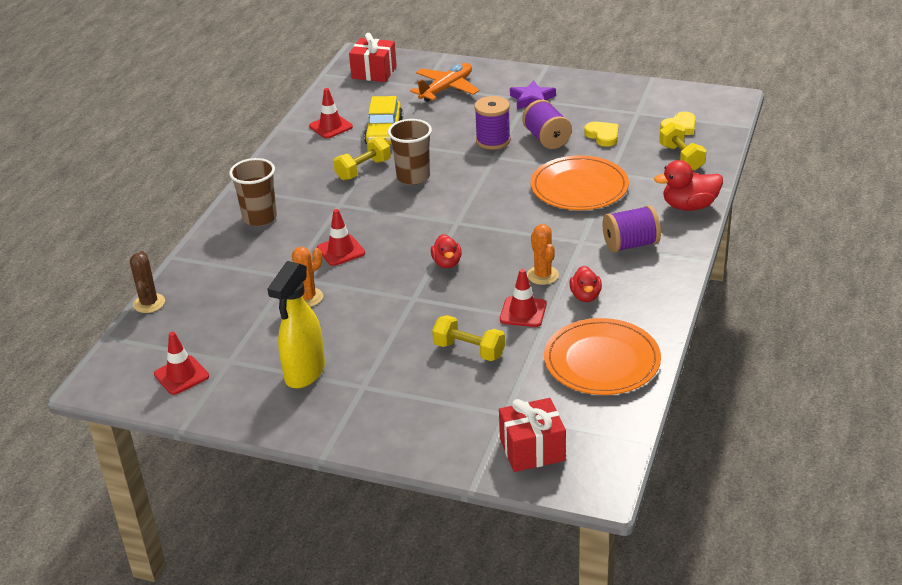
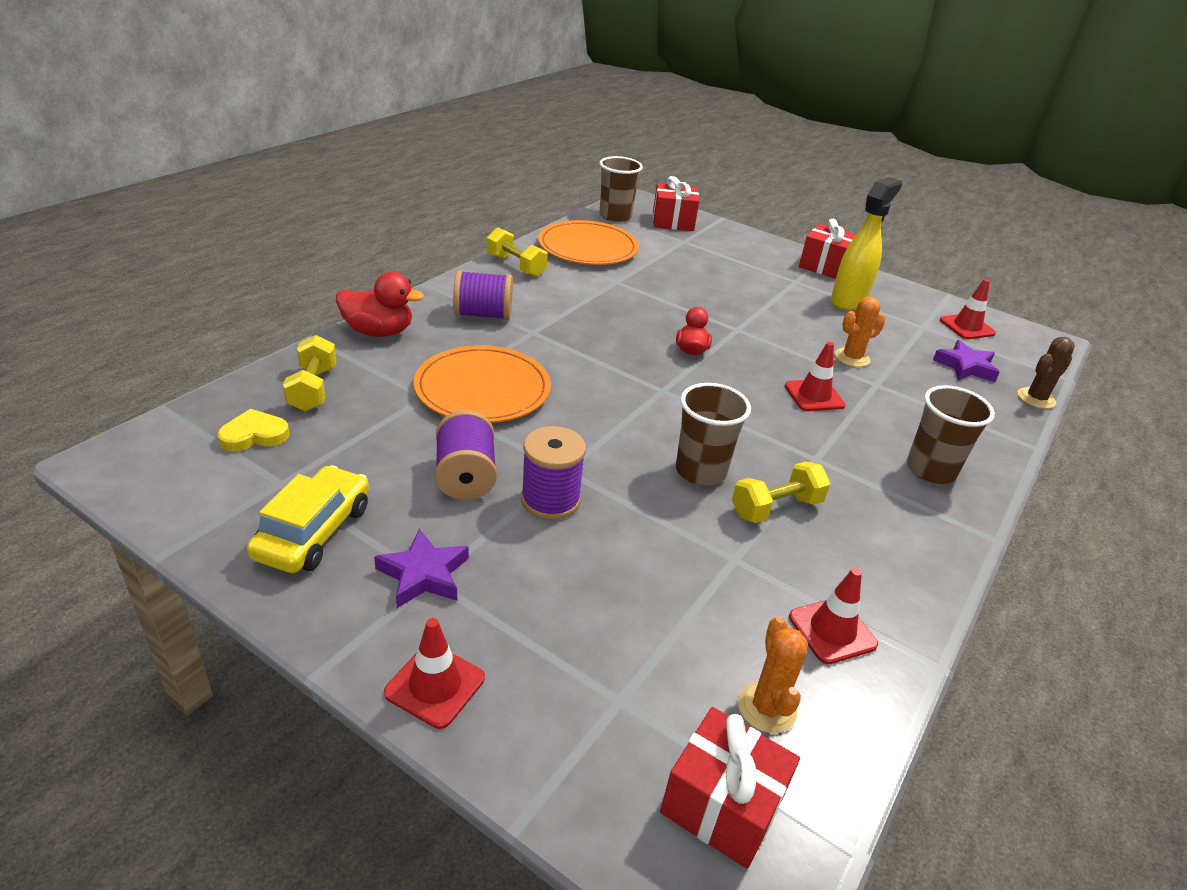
camera: 170 degrees left, 0 degrees up
(149, 303) = (1036, 398): brown cactus -> brown cactus turned 45 degrees clockwise
(201, 320) = (965, 366): none -> purple star
(329, 425) = (824, 267): none -> red gift
(384, 132) = (729, 581): yellow car -> yellow car (313, 531)
(446, 89) = (571, 669): orange plane -> none
(469, 350) = (696, 280): yellow dumbbell -> yellow dumbbell (516, 266)
(523, 312) = (633, 292): red traffic cone -> red traffic cone (435, 685)
(542, 275) = (595, 313): orange cactus -> orange cactus (766, 708)
(585, 296) = (566, 288): red duck -> none
(603, 136) = (378, 455): yellow heart -> none
(606, 433) = (615, 216): none -> brown cup

